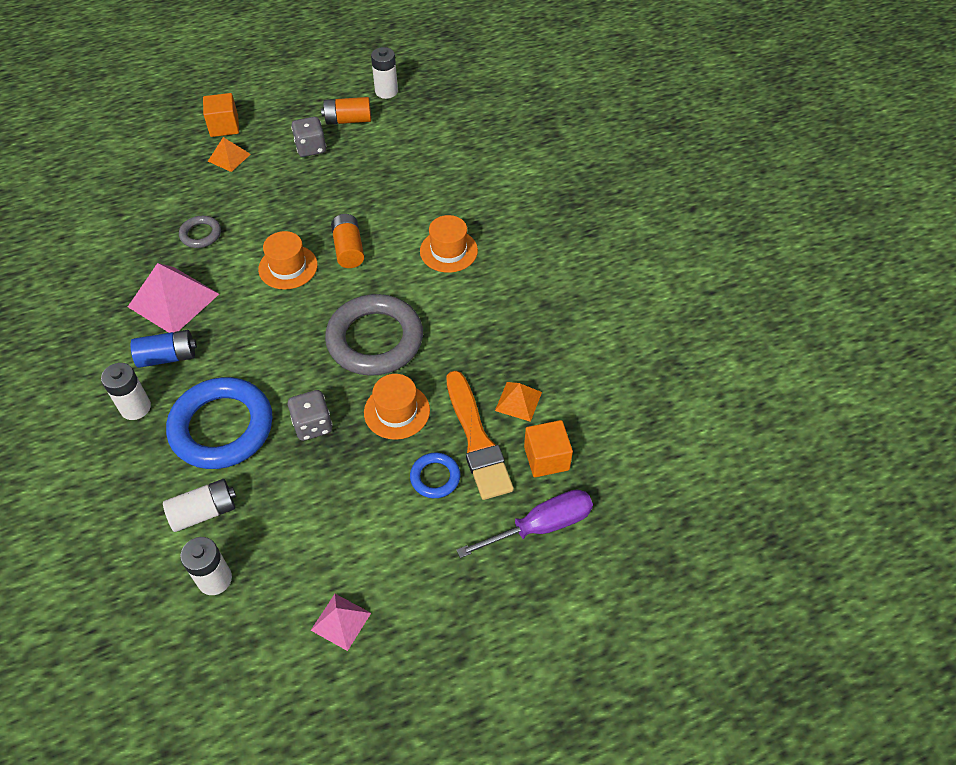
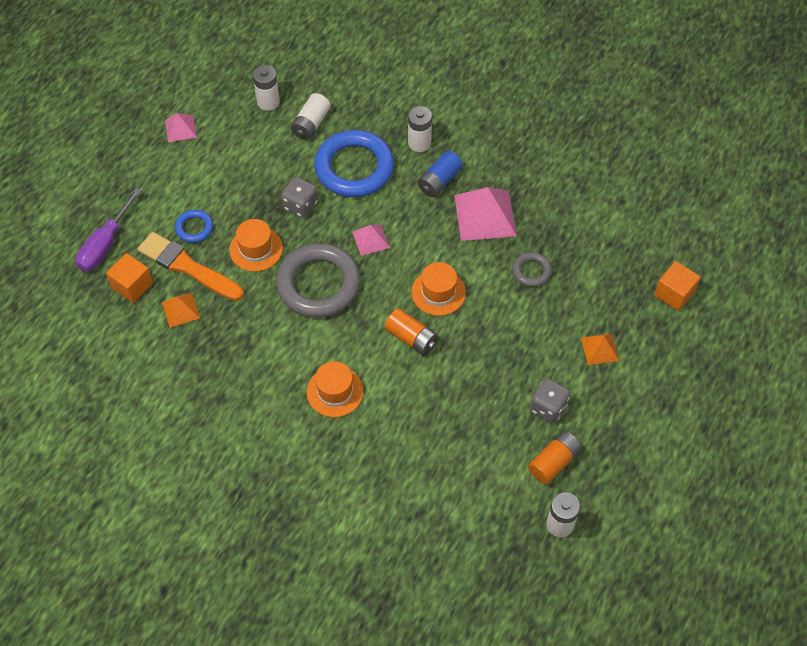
camera: 140 degrees right, 5 degrees up
(224, 126) = (644, 375): orange cube -> orange cube (674, 294)
(288, 347) = (370, 239): none -> pink pyramid

